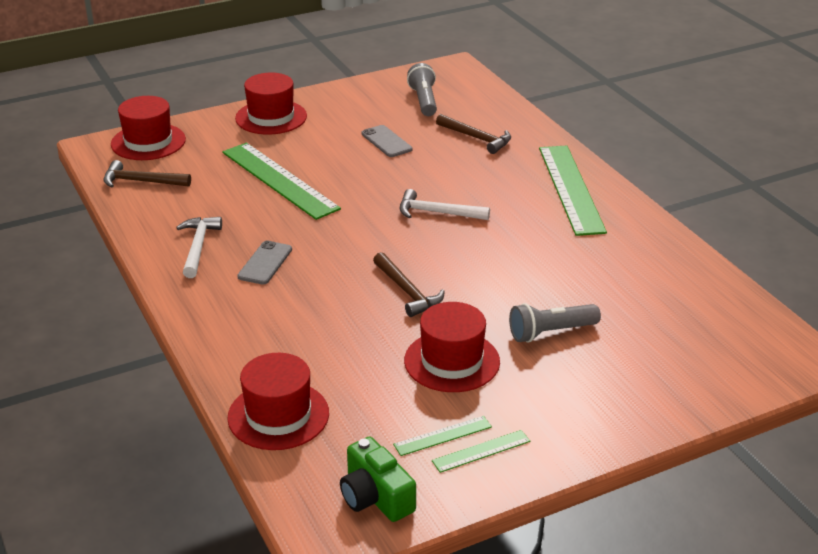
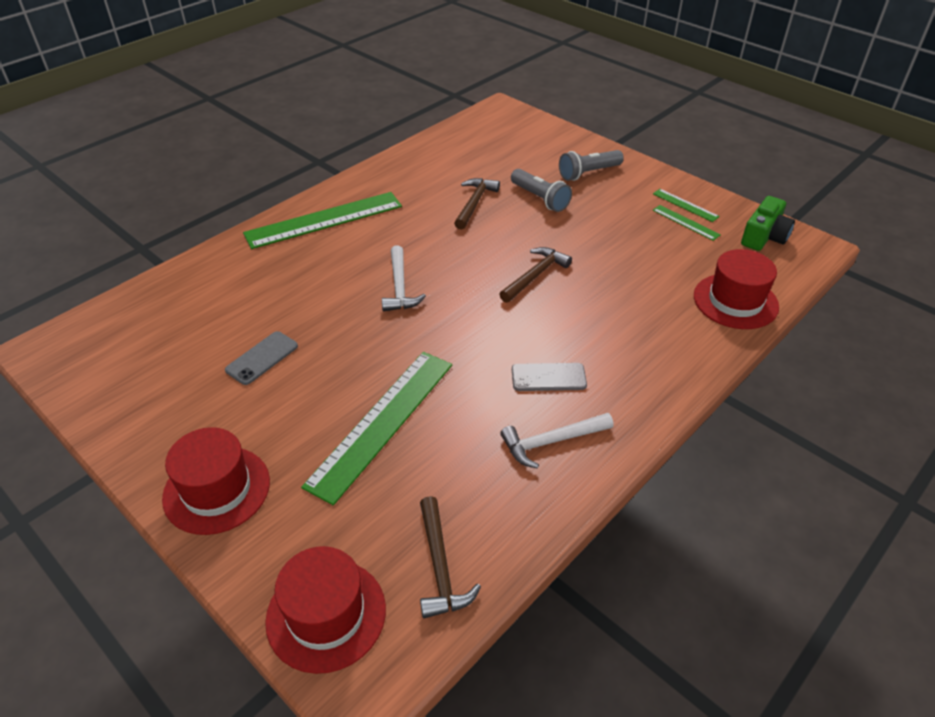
camera: 110 degrees left, 10 degrees up
(424, 101) = (147, 353): grey flashlight -> grey flashlight (588, 173)
(452, 361) = (606, 234): red hat -> none
(477, 138) = (238, 292): brown hammer -> brown hammer (474, 203)

